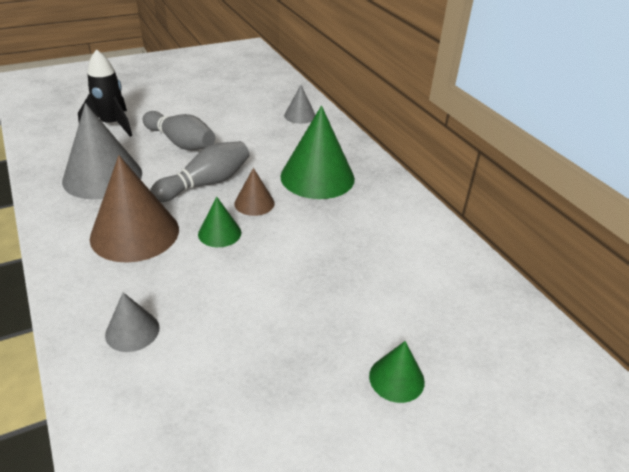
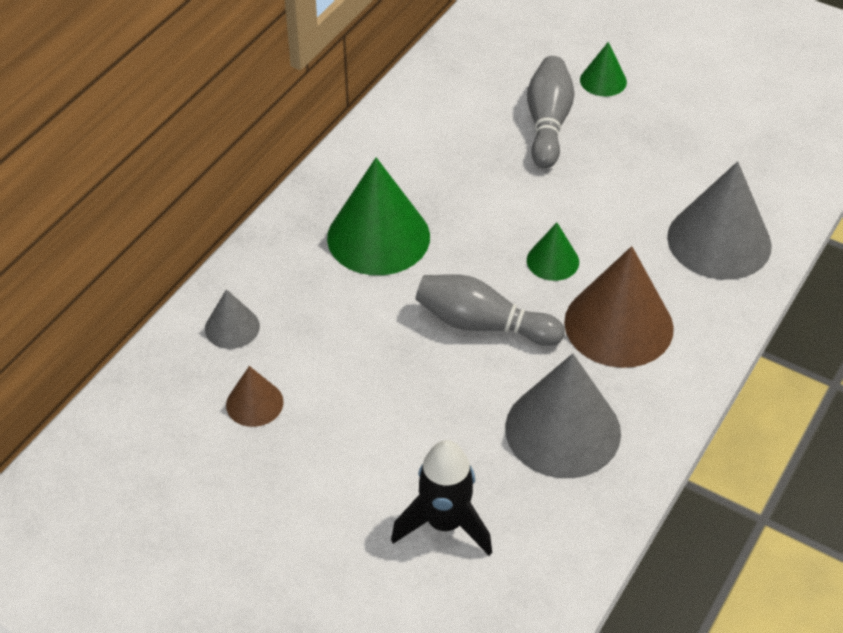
camera: 120 degrees left, 10 degrees up
(132, 331) = (719, 241): grey cone -> grey cone, size x1.99
(180, 142) = (419, 409): grey bowling pin -> grey bowling pin (548, 124)
(254, 203) = (479, 262): brown cone -> brown cone (254, 403)

